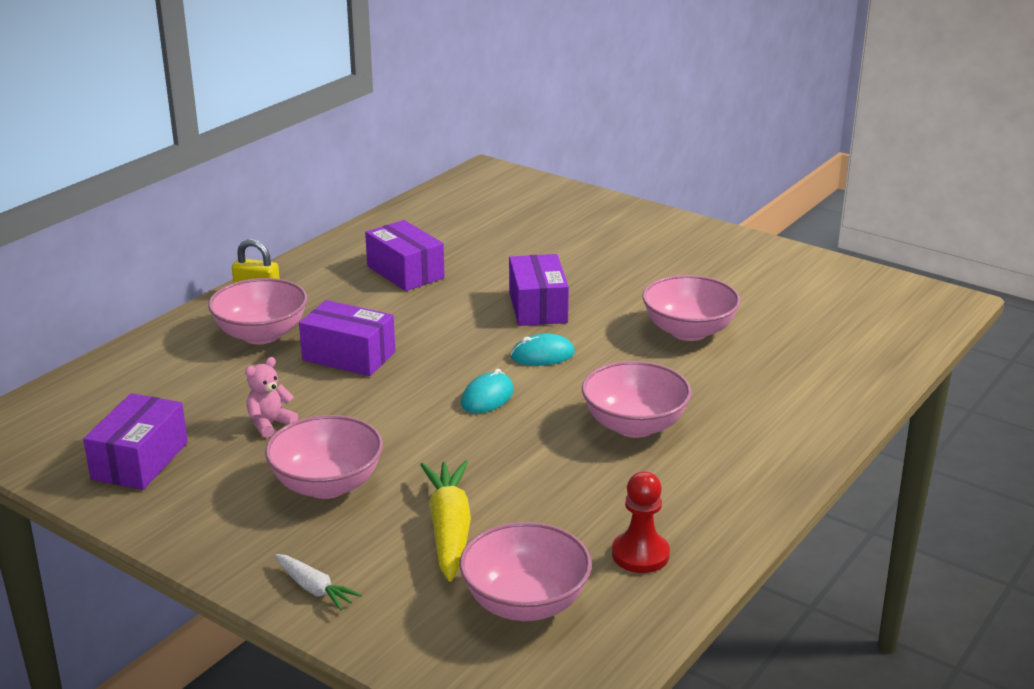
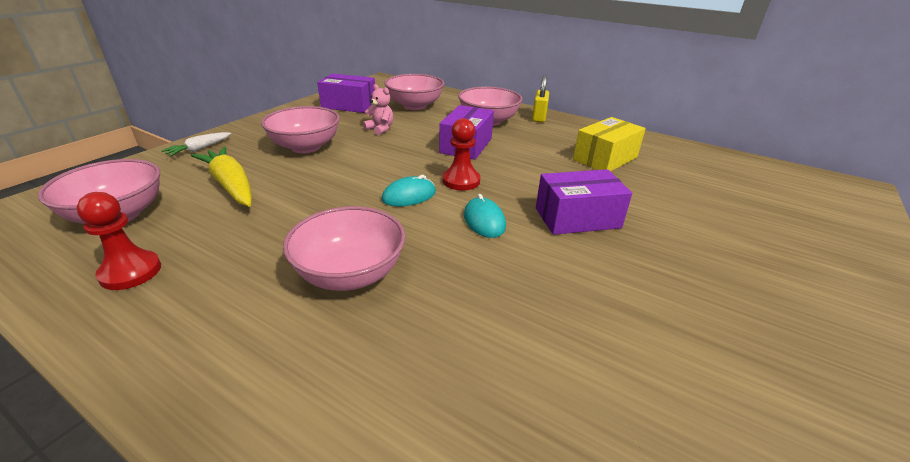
camera: 85 degrees right, 5 degrees up
(405, 272) = (605, 158): purple box -> yellow box
(449, 530) = (231, 185): yellow carrot -> yellow carrot turned 120 degrees counterclockwise
(453, 364) = (461, 181): none -> red pawn
(487, 397) = (409, 196): turquoise mouse -> turquoise mouse turned 60 degrees counterclockwise
(688, 331) = (569, 326): pink bowl -> pink bowl (415, 106)

